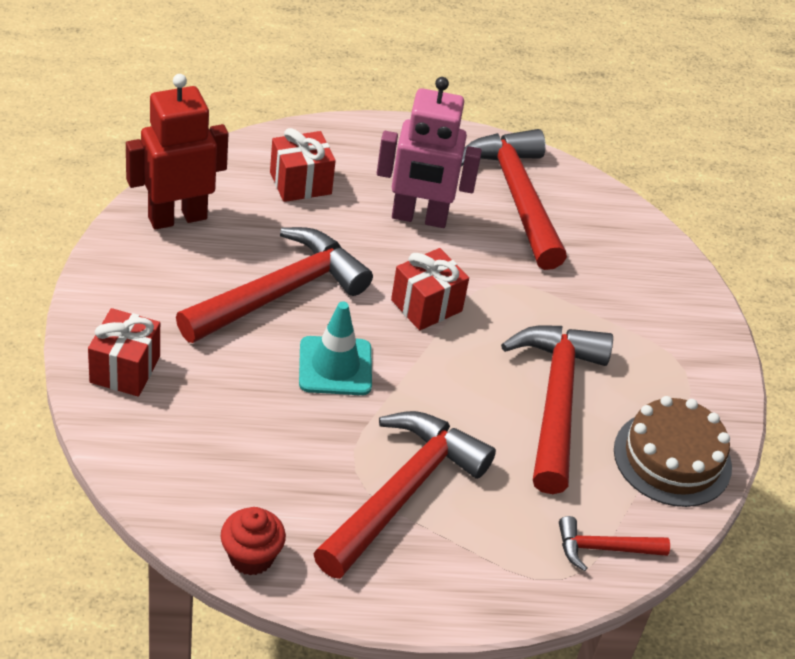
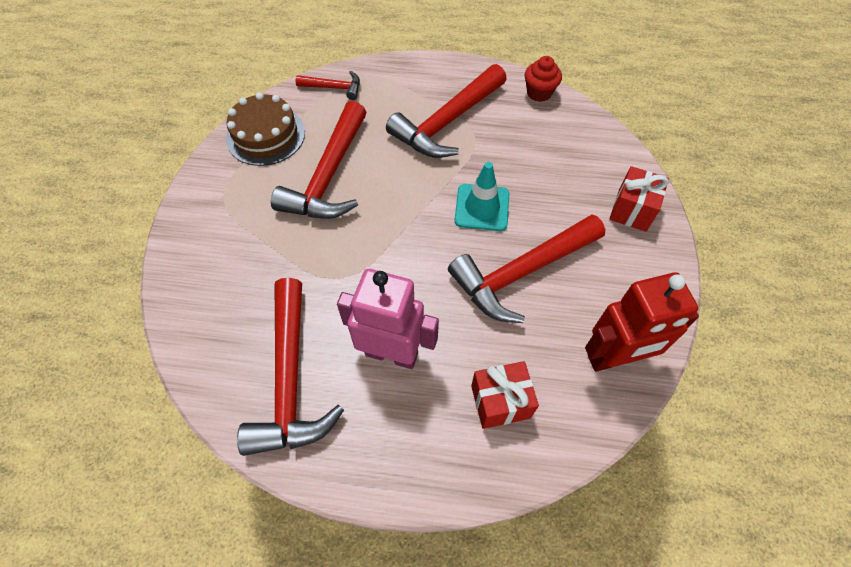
camera: 165 degrees left, 15 degrees up
(426, 305) = (404, 257): red gift -> none

